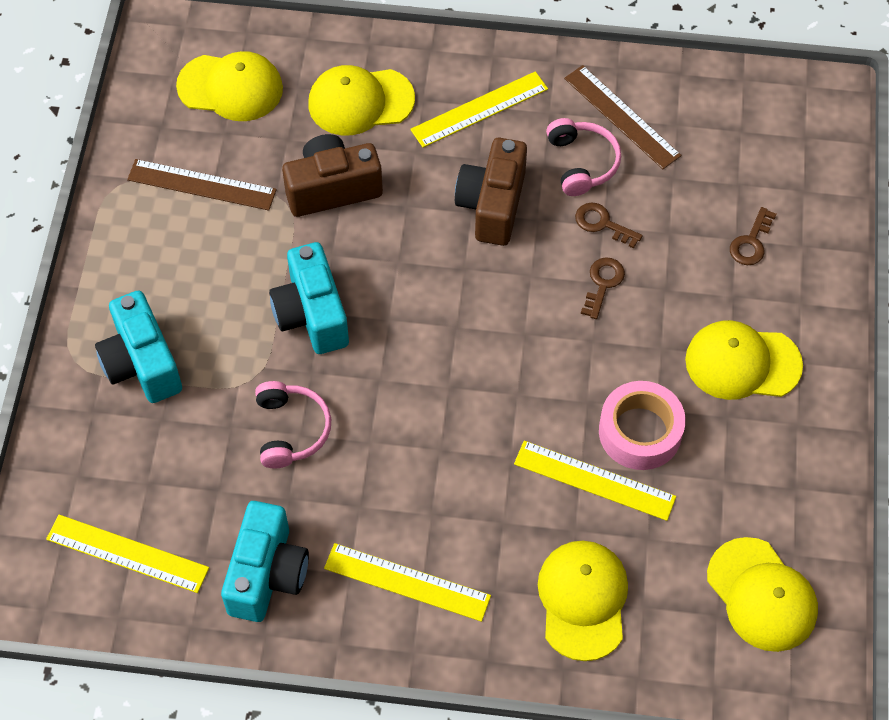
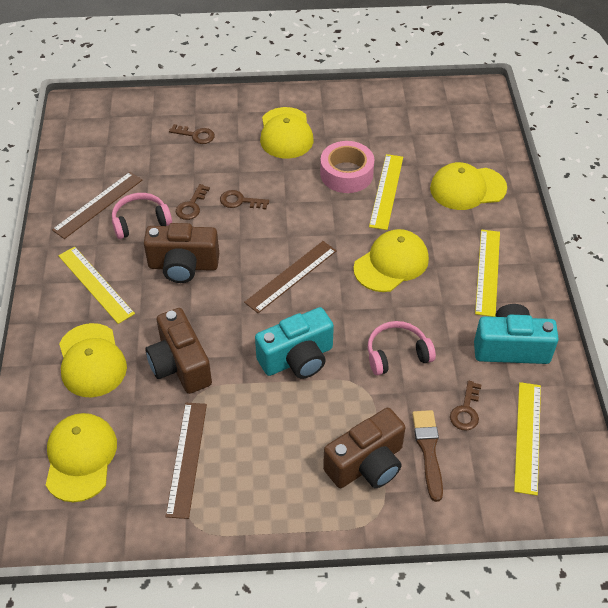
camera: 100 degrees left, 10 degrees down
(141, 433) = (428, 450): none -> brown brush
(142, 363) = (367, 464): turquoise camera -> brown camera
(184, 491) = (466, 410): none -> brown key
(449, 327) = (291, 276): none -> brown ruler
(762, 595) = (435, 116): yellow cap -> yellow cap (391, 263)

